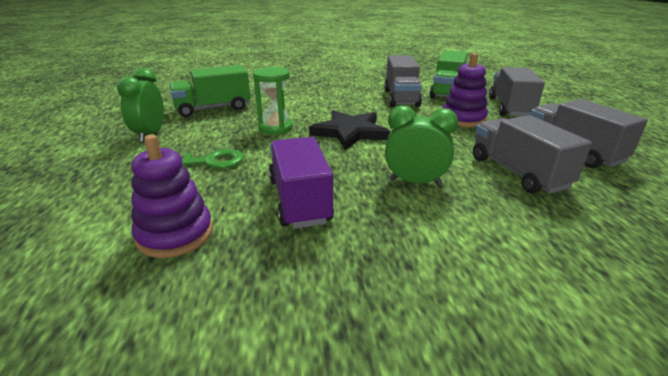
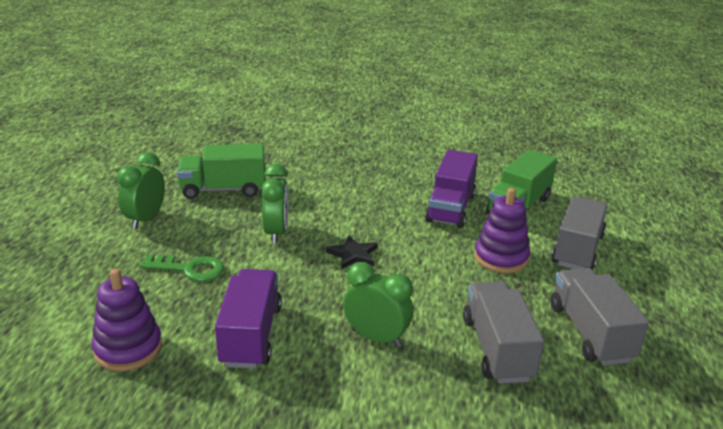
camera: 15 degrees right, 0 degrees up
(275, 128) = (276, 233): green hourglass -> green clock
(350, 132) = (353, 254): black star -> black star, size x0.58
(401, 98) = (450, 208): grey truck -> purple truck

